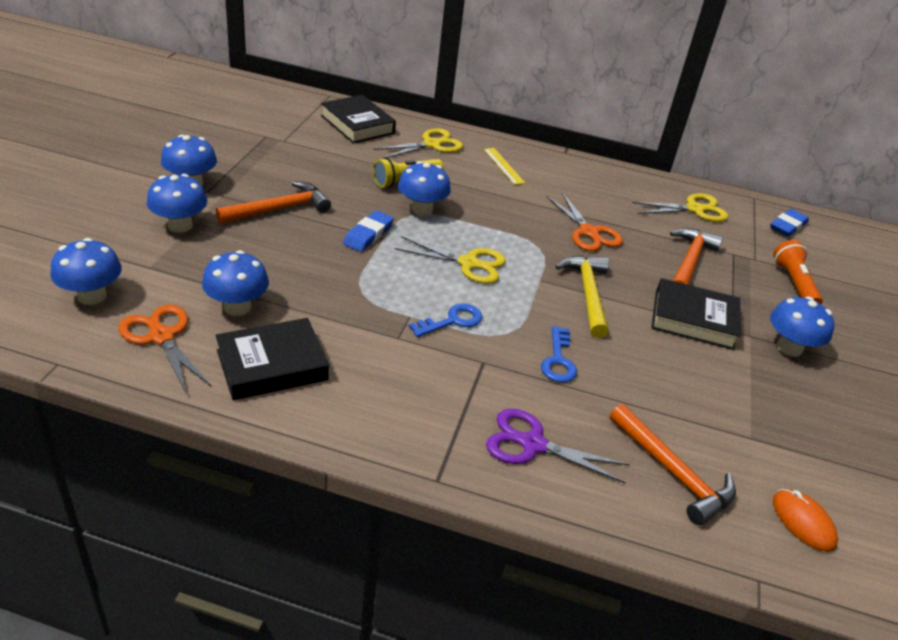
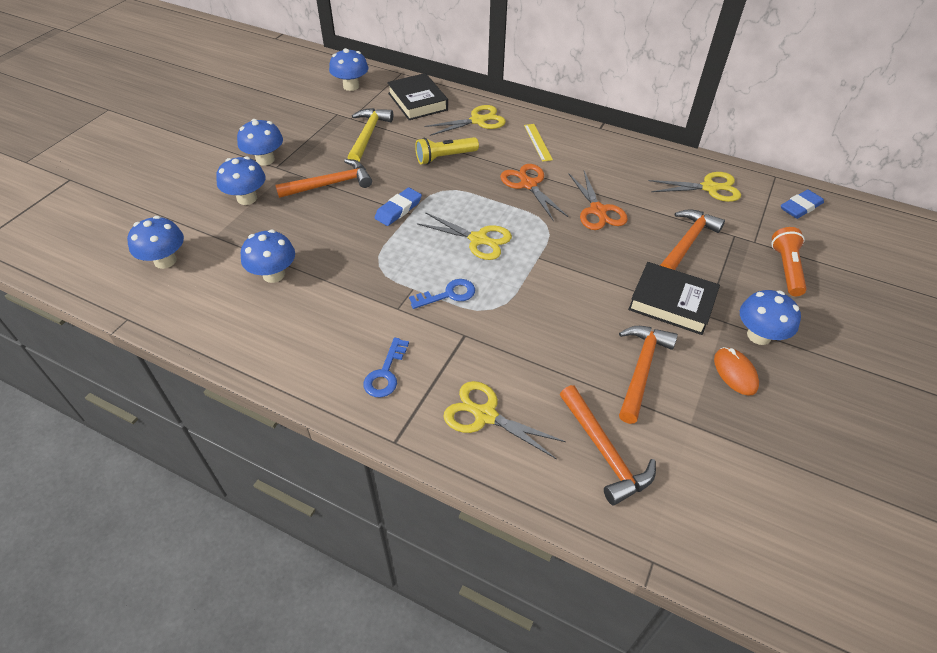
camera: 15 degrees right, 10 degrees up
(161, 337) = (209, 299): orange scissors -> orange scissors (528, 184)
(272, 365) = (288, 329): black book -> none
(422, 209) = (451, 185): blue mushroom -> blue mushroom (351, 86)
(532, 444) = (485, 415): purple scissors -> yellow scissors
(558, 360) = (532, 337): blue key -> blue key (385, 373)
(587, 294) = (578, 273): yellow hammer -> yellow hammer (368, 135)
(683, 387) = (641, 369): none -> orange hammer
(803, 522) = (714, 510): orange mouse -> orange mouse (735, 372)

